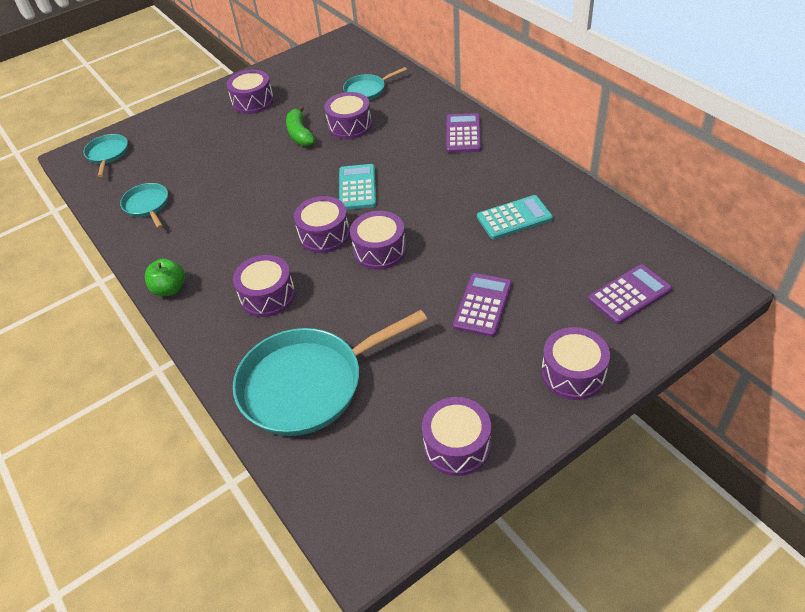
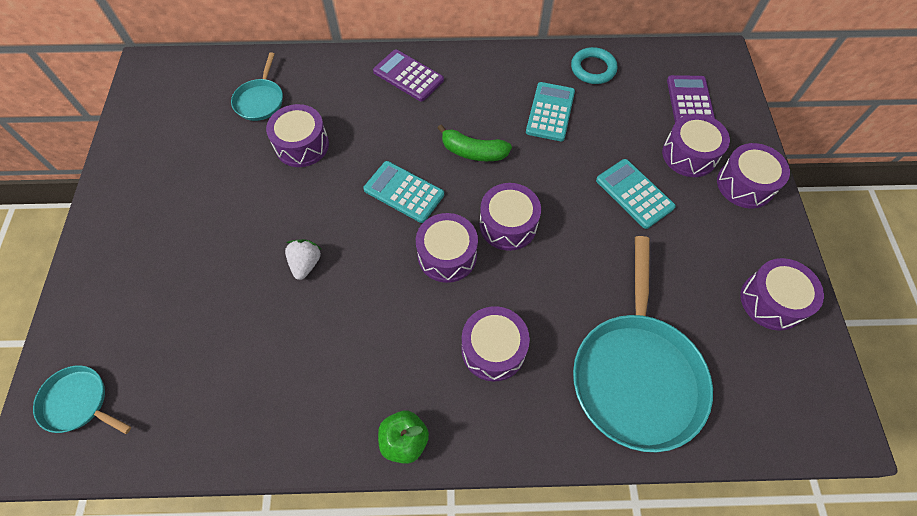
camera: 60 degrees left, 15 degrees up
(147, 205) = (234, 400): turquoise pan -> none
(253, 101) = (158, 201): purple drum -> purple drum (689, 155)
(261, 179) = (306, 264): none -> white strawberry
(300, 134) = (268, 191): green banana -> green banana (473, 152)
(482, 305) = (634, 194): purple calculator -> turquoise calculator
(592, 218) = (593, 69): none -> turquoise ring

